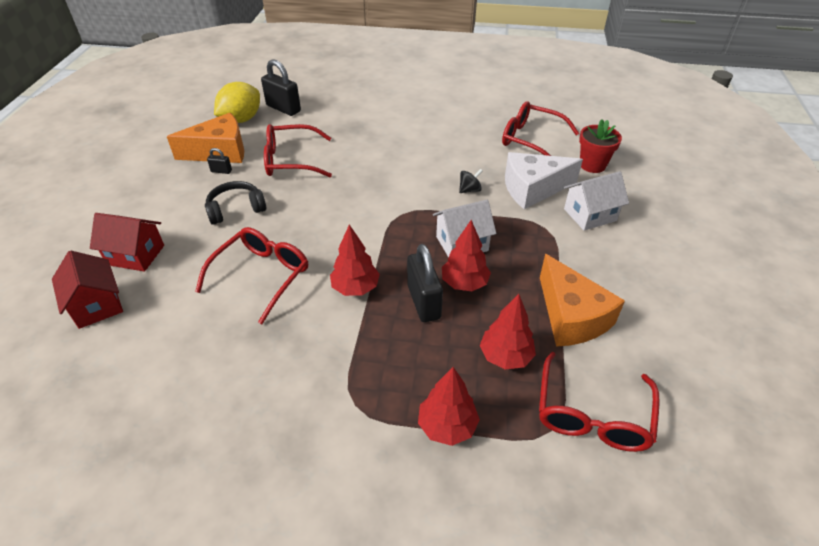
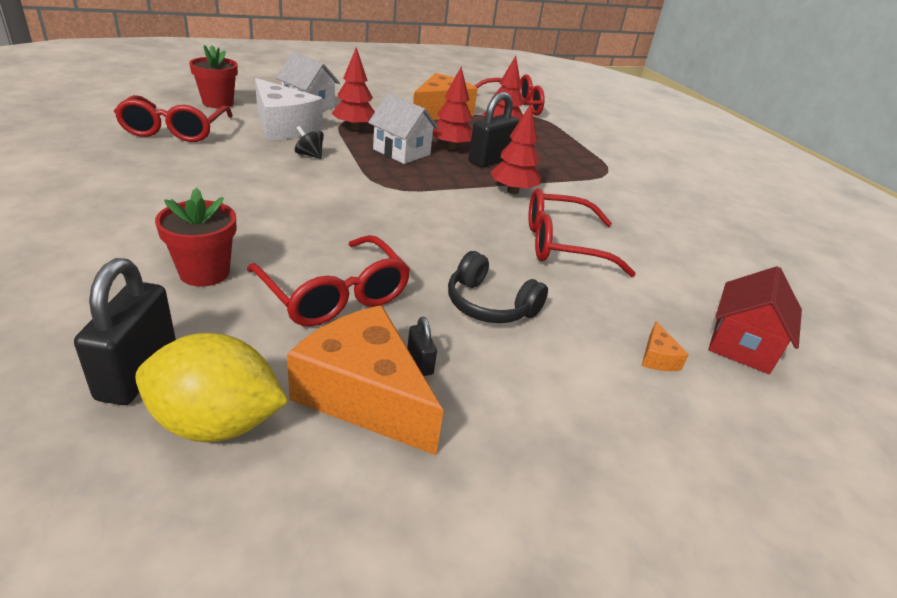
camera: 125 degrees left, 10 degrees down
(136, 255) = (657, 358): red house -> orange cheese
(339, 129) = (204, 272): none -> red flower pot
(447, 426) = (576, 142): red tree -> red tree (354, 128)

